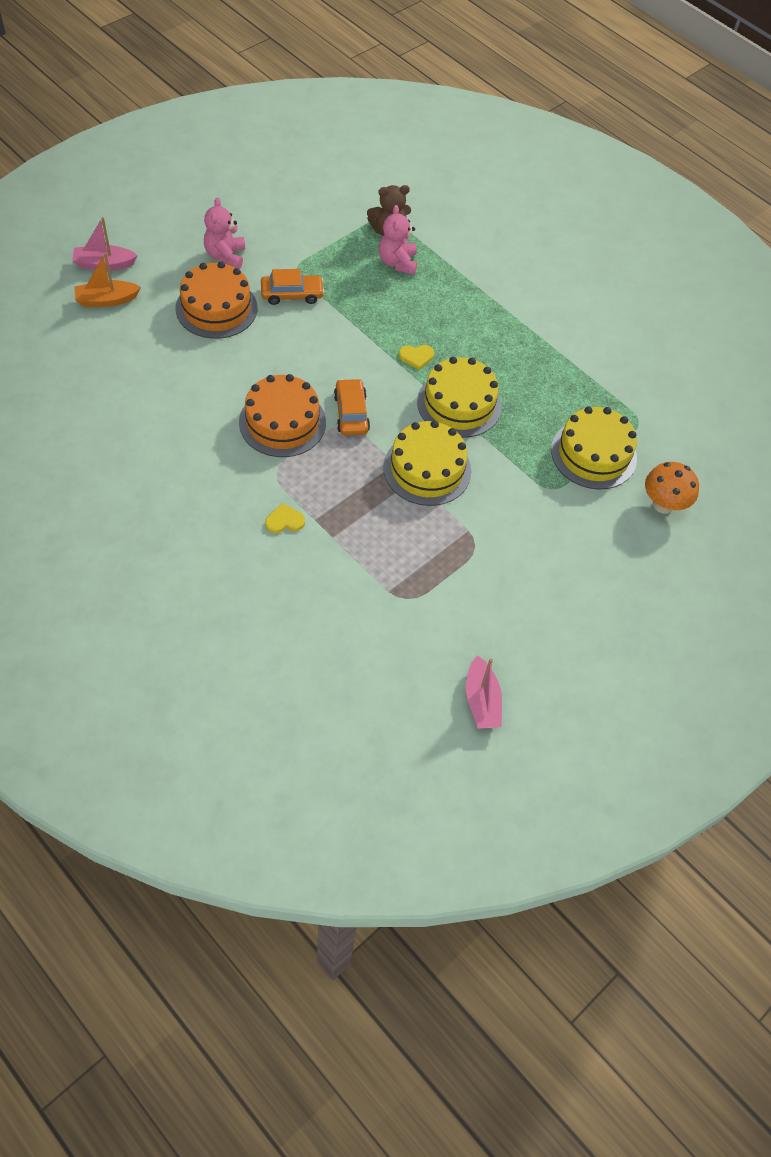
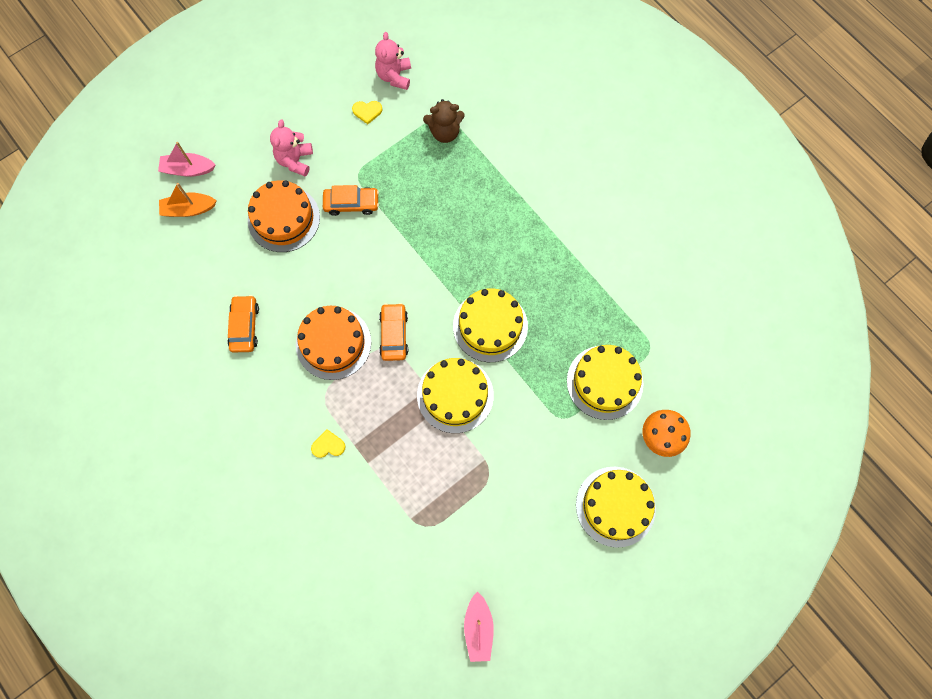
camera: 10 degrees right, 15 degrees up
(178, 408) = (245, 326): none -> orange car
(397, 262) = (450, 168): pink teddy bear -> pink teddy bear (394, 76)
(416, 357) = (457, 274): yellow heart -> yellow heart (367, 111)
(623, 572) = (615, 506): none -> yellow cake

